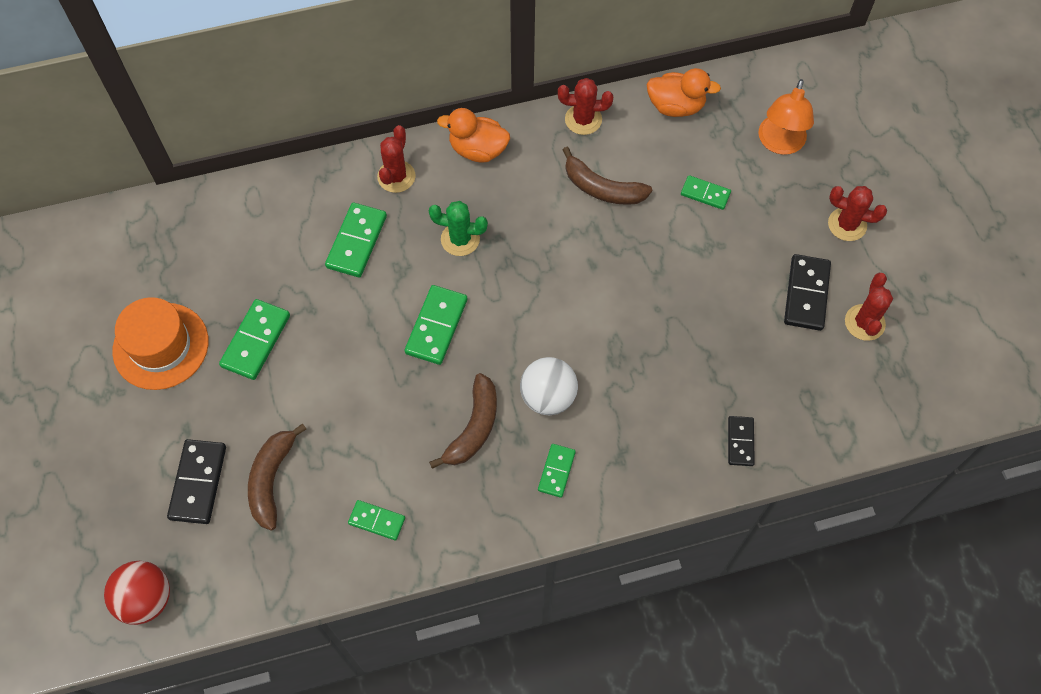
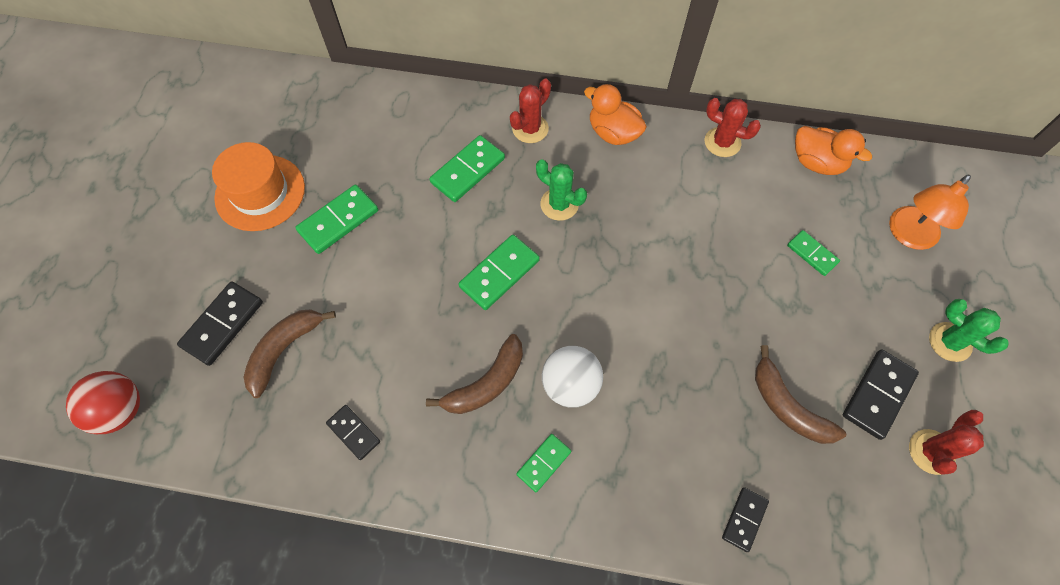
camera: 25 degrees right, 0 degrees up
(377, 521) = (353, 433): green domino -> black domino
(602, 188) = (712, 210): brown banana -> brown banana (787, 406)
(847, 224) = (950, 342): red cactus -> green cactus

